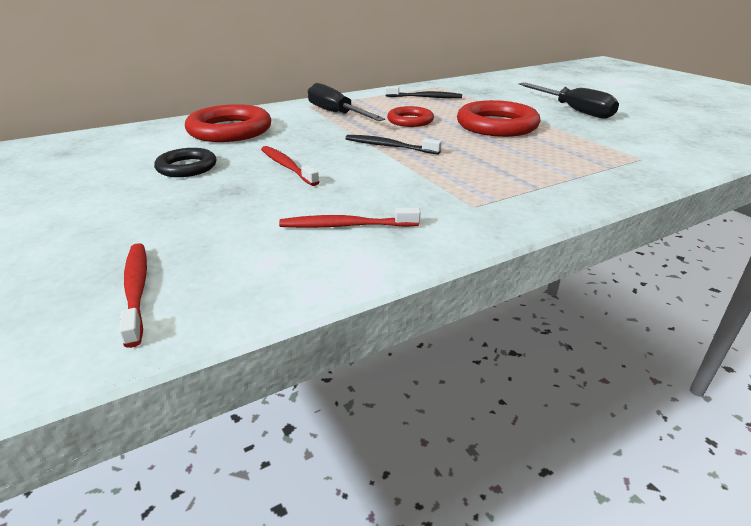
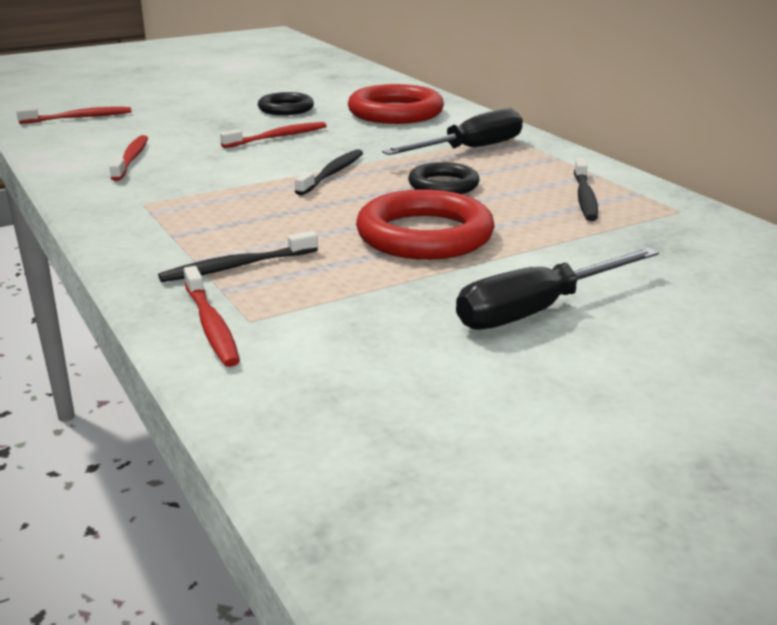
camera: 90 degrees right, 5 degrees down
(410, 121) = (443, 185): red ring -> black ring
(576, 165) = (237, 267): none -> black toothbrush
(658, 166) = (211, 325): none -> red toothbrush

